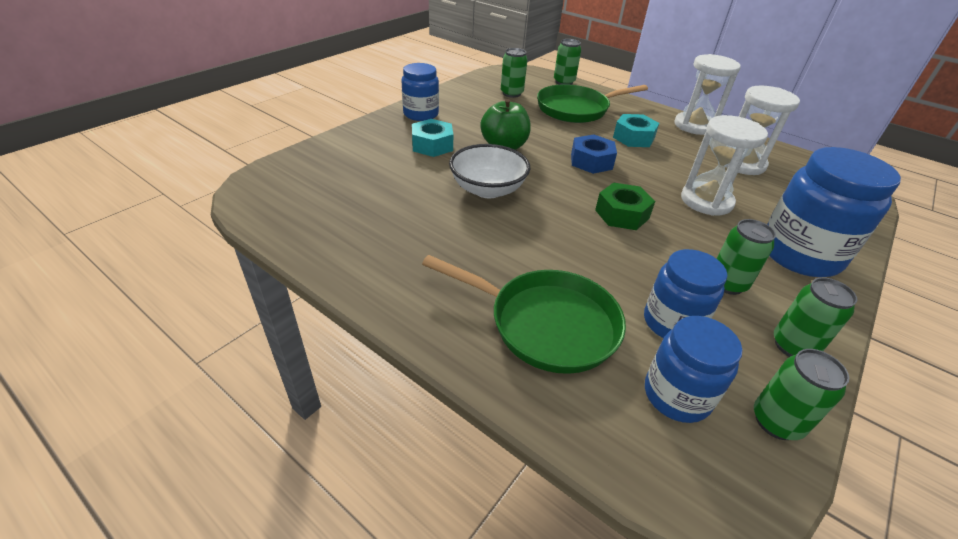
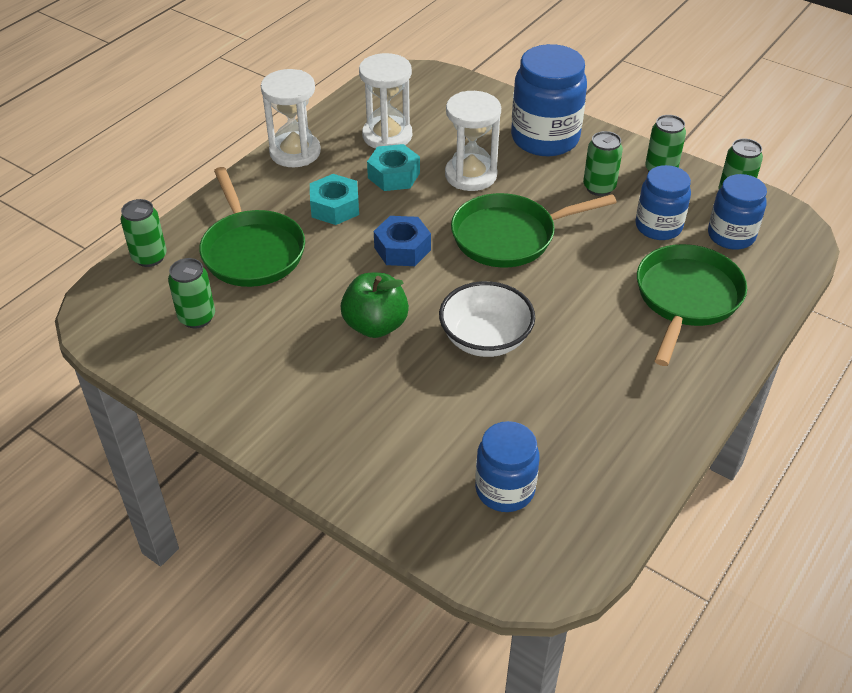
camera: 90 degrees left, 5 degrees up
(421, 114) = (283, 421): blue jar -> blue jar (505, 489)
(432, 145) = (383, 399): turquoise nut -> turquoise nut (394, 175)
(622, 214) = (510, 236): green nut -> green pan

